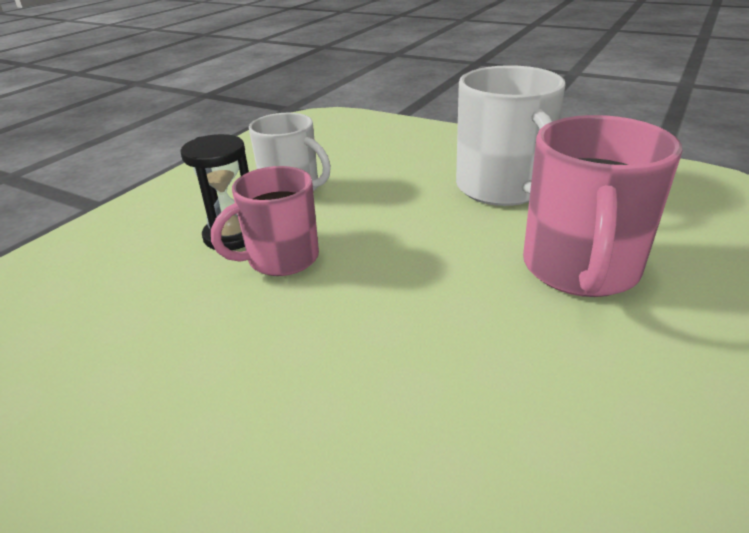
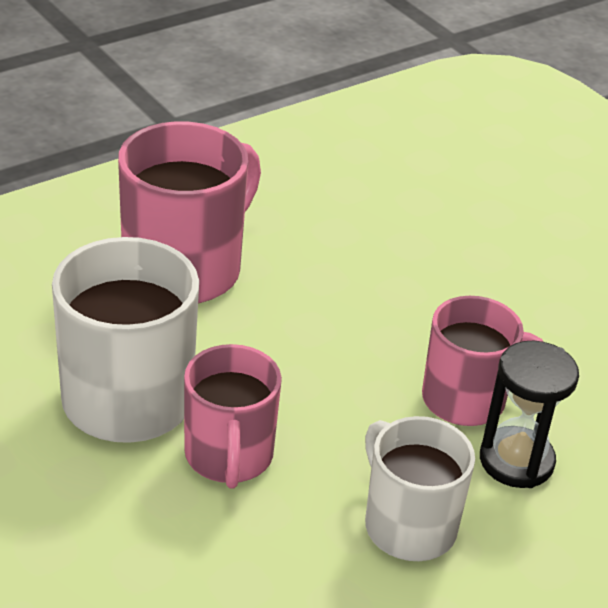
camera: 160 degrees left, 5 degrees up
(415, 184) = (228, 456): none -> pink mug

